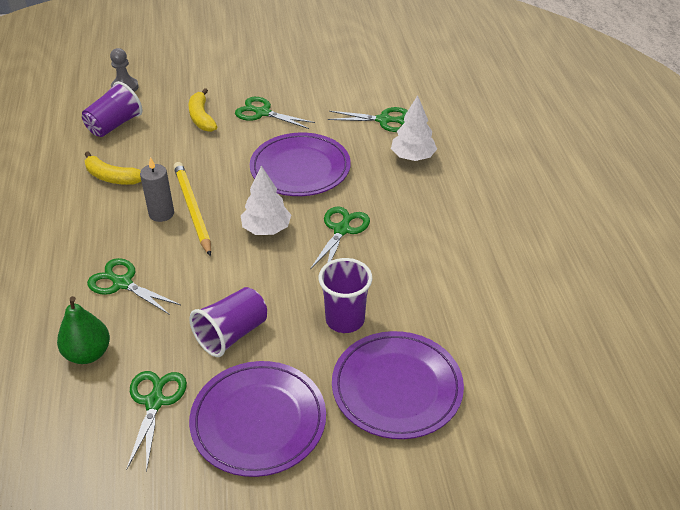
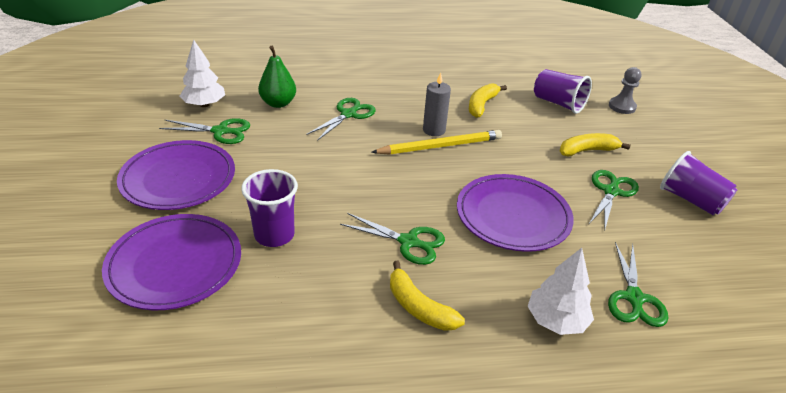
camera: 90 degrees right, 5 degrees down
(232, 334) = (277, 167): purple cup -> purple cup (690, 200)
(266, 229) = (411, 189): white tree -> white tree (204, 104)
(415, 223) = (419, 307): none -> yellow banana

